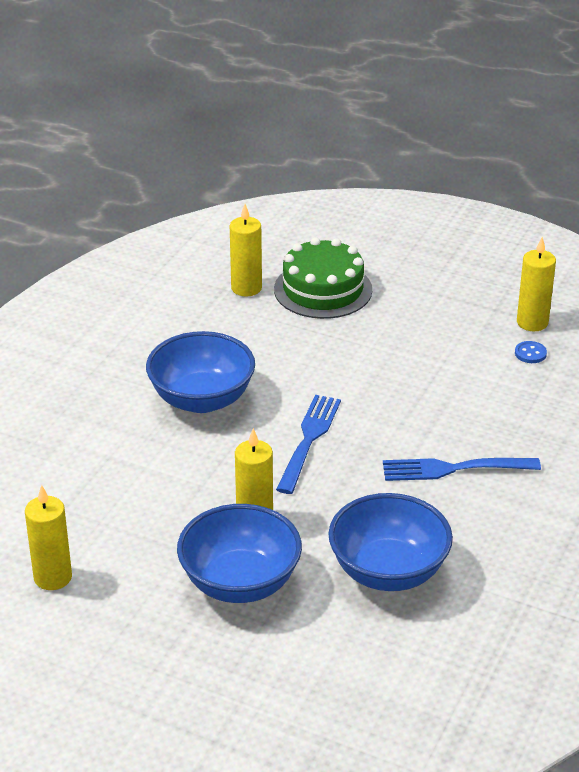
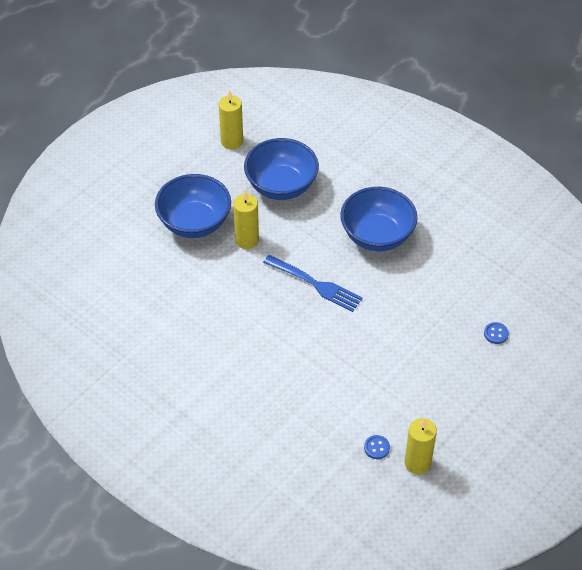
camera: 105 degrees right, 15 degrees up
(246, 288) = (508, 286): yellow candle -> none
(323, 289) = (496, 333): green cake -> blue button
(388, 571) = (176, 295): blue bowl -> blue bowl (281, 186)
(455, 468) = (259, 358): blue fork -> none

